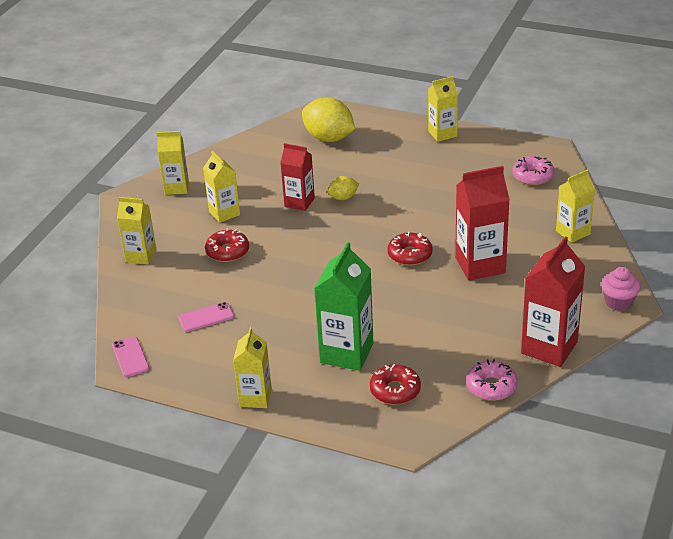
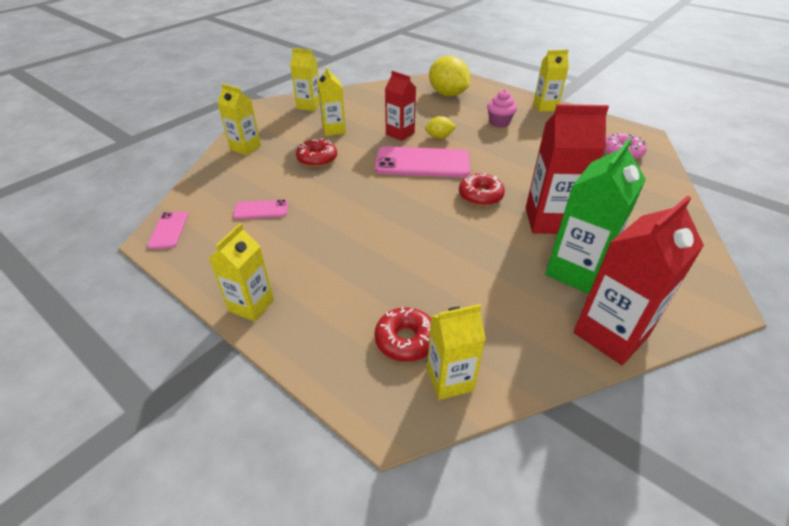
camera: 15 degrees right, 5 degrees up
(339, 232) = (422, 163): none -> pink phone
(346, 353) = (373, 279): green carton -> green carton (576, 271)
(491, 386) = (524, 368): pink donut -> none
(573, 232) = (657, 210): yellow carton -> yellow carton (450, 379)
(618, 302) = (707, 298): pink cupcake -> pink cupcake (499, 122)

